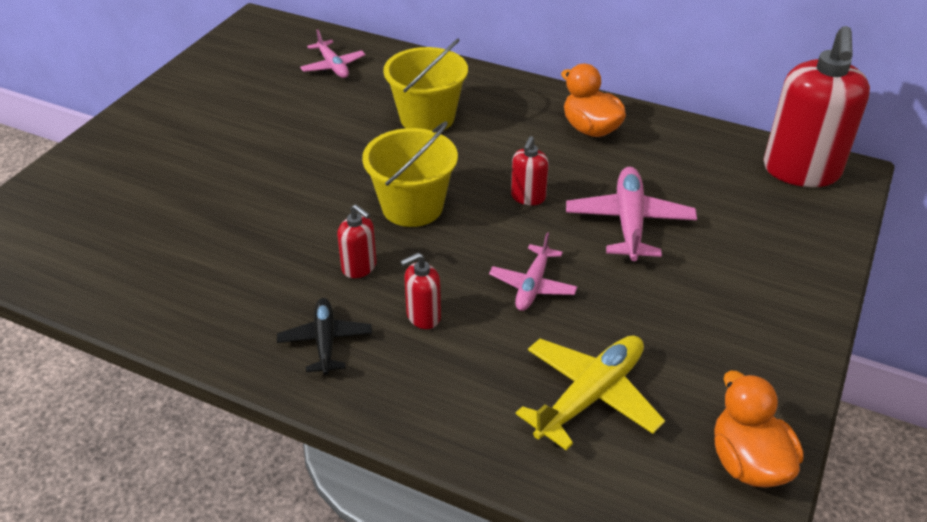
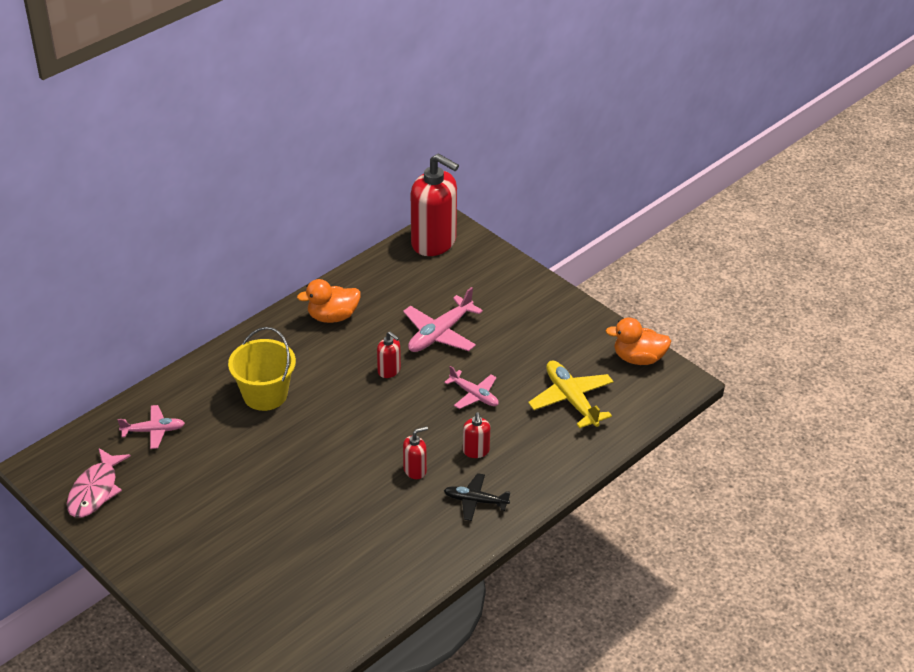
camera: 70 degrees left, 0 degrees up
(234, 58) = (95, 491): none -> pink fish
(412, 207) = (366, 429): yellow bucket -> none
(629, 222) = (440, 334): pink plane -> pink plane turned 75 degrees counterclockwise

